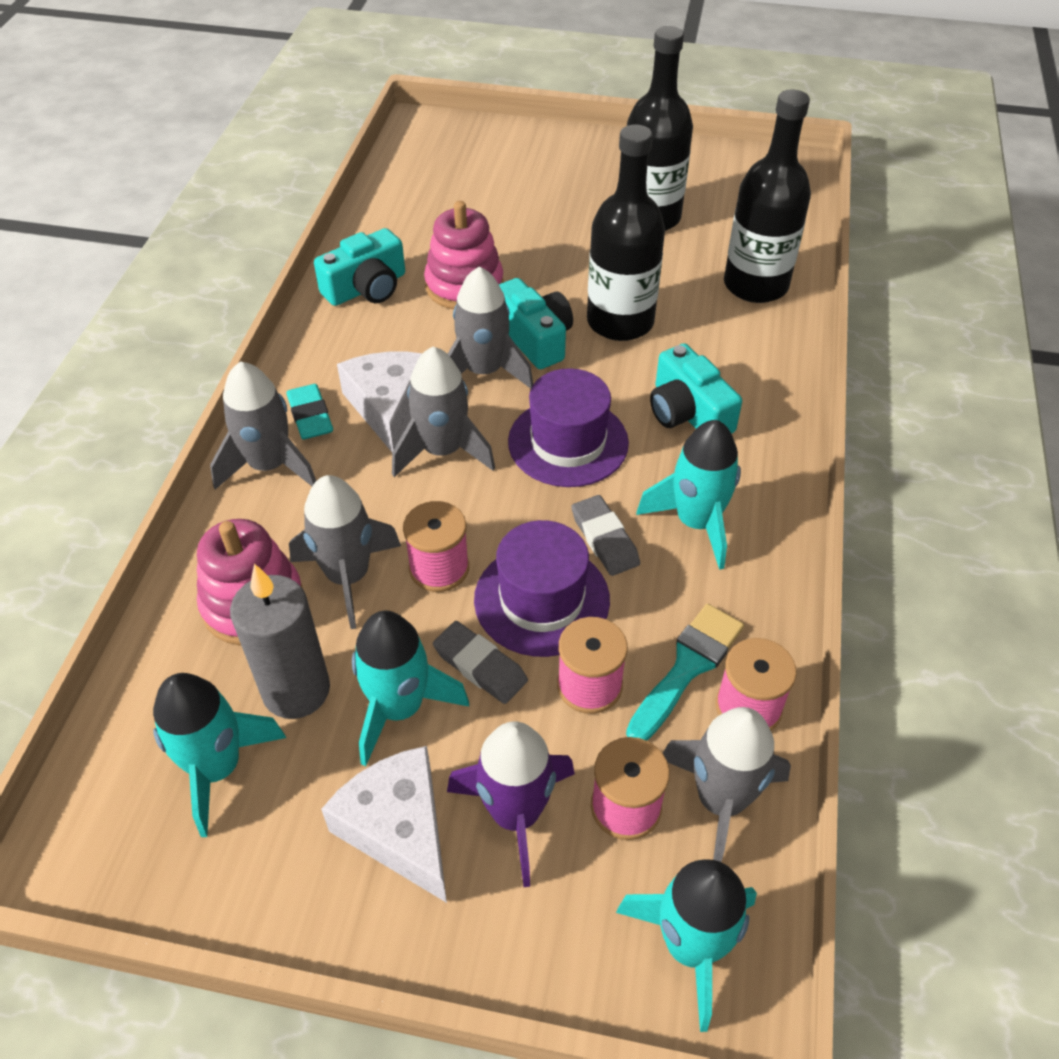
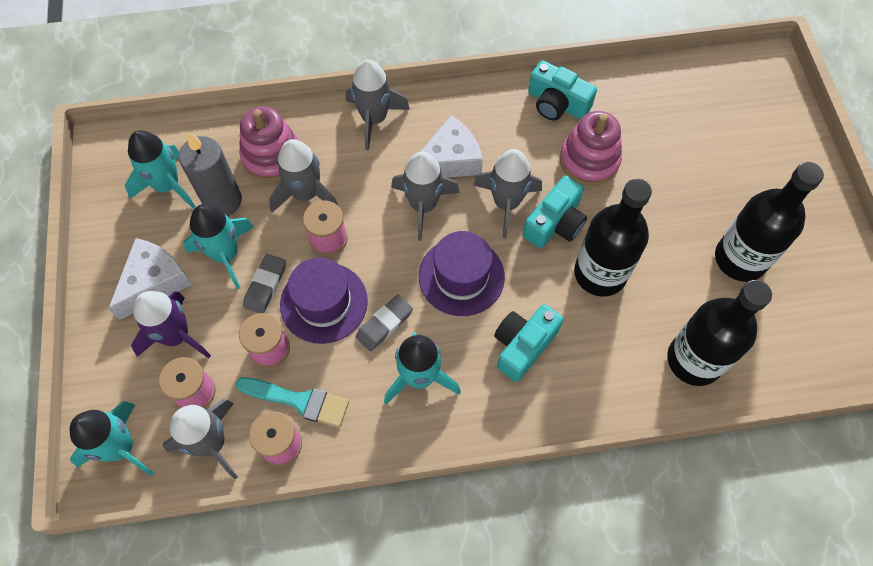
camera: 70 degrees right, 15 degrees up
(310, 416) = (423, 122): turquoise eraser -> none

